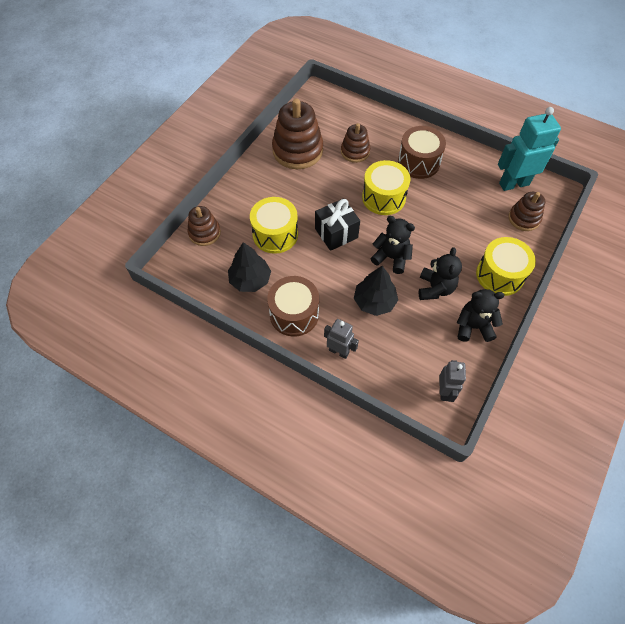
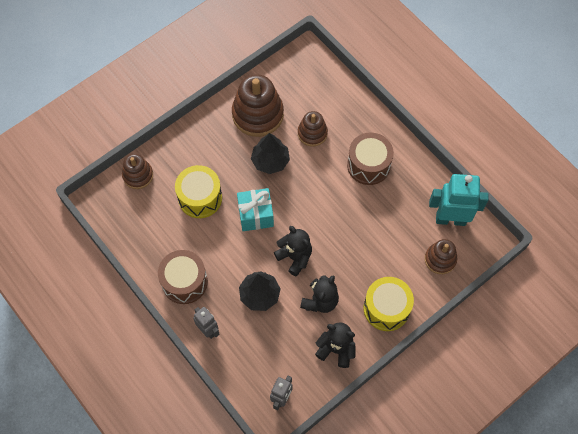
camera: 20 degrees right, 5 degrees up
(250, 280) = (160, 236): black tree -> black tree (270, 161)
(336, 233) = (255, 215): black gift -> turquoise gift
(383, 197) = (316, 192): yellow drum -> none

